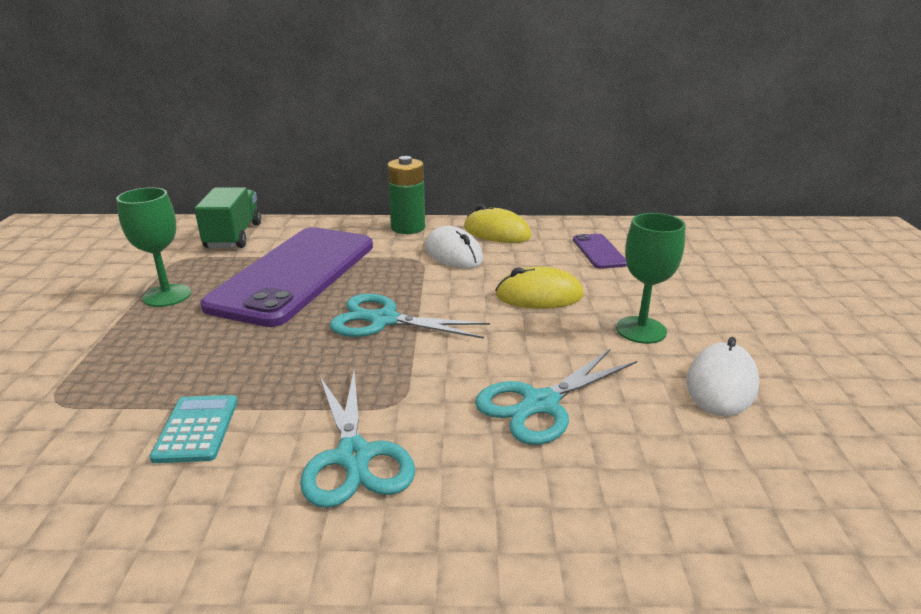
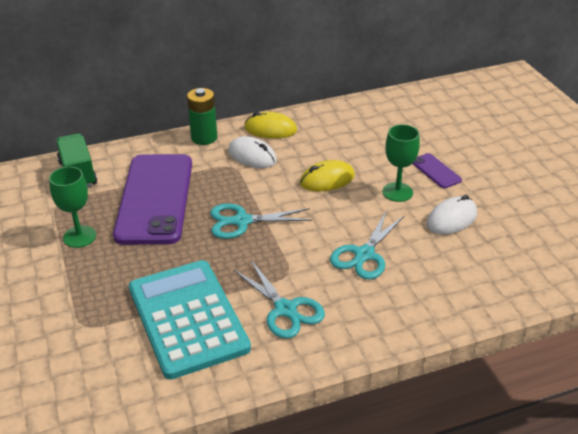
camera: 20 degrees left, 10 degrees up
(196, 429) = (187, 318): turquoise calculator -> turquoise calculator, size x2.45
(599, 251) = (347, 133): purple phone -> purple phone (435, 171)
(721, 384) = (451, 219): white mouse -> white mouse turned 45 degrees clockwise

